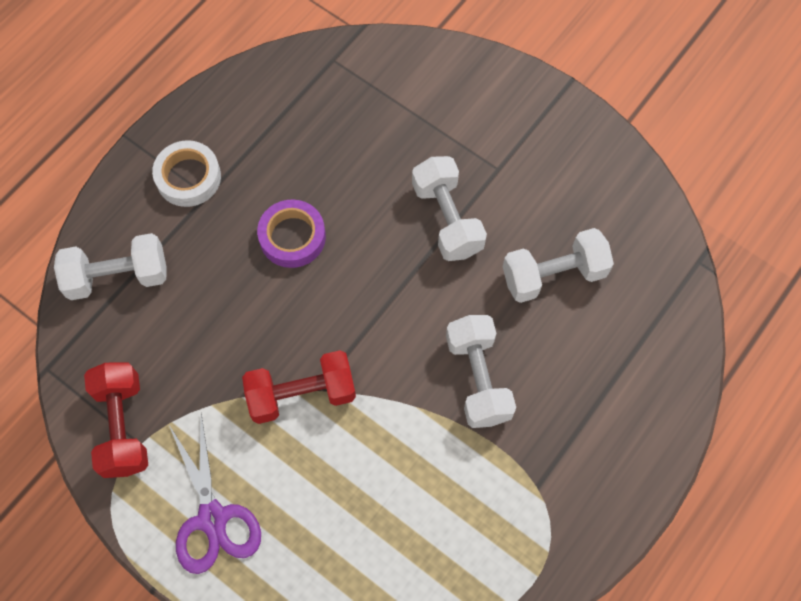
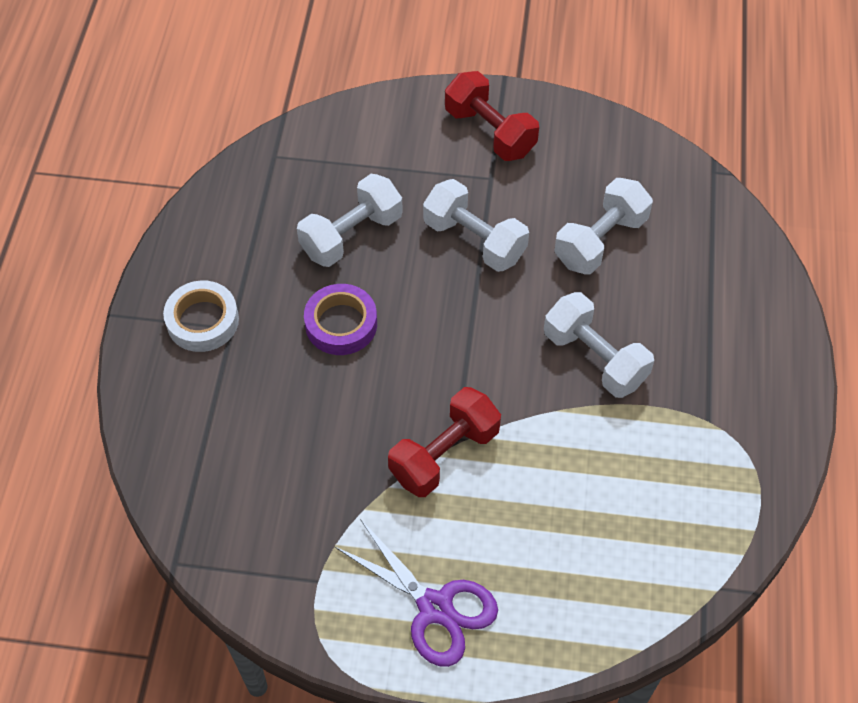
camera: 30 degrees left, 10 degrees down
(118, 276) = (191, 443): white dumbbell -> white dumbbell (351, 235)
(123, 426) = (290, 574): red dumbbell -> red dumbbell (490, 132)

